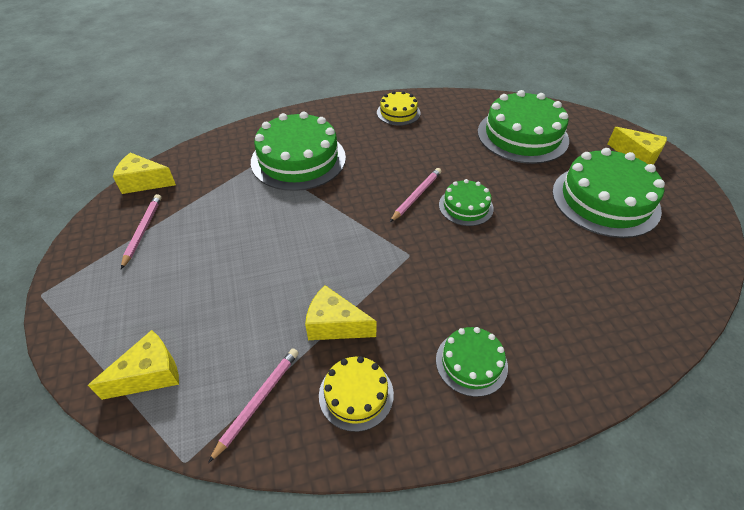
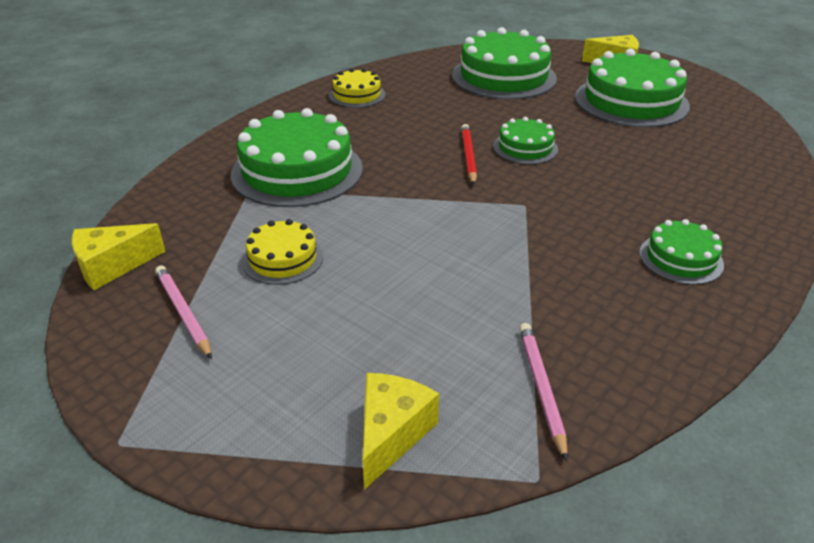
camera: 35 degrees left, 10 degrees down
(335, 325) = (530, 290): yellow cheese -> none
(356, 394) = (621, 331): yellow cake -> yellow cake (282, 258)
(416, 196) = (468, 156): pink pencil -> red pencil

